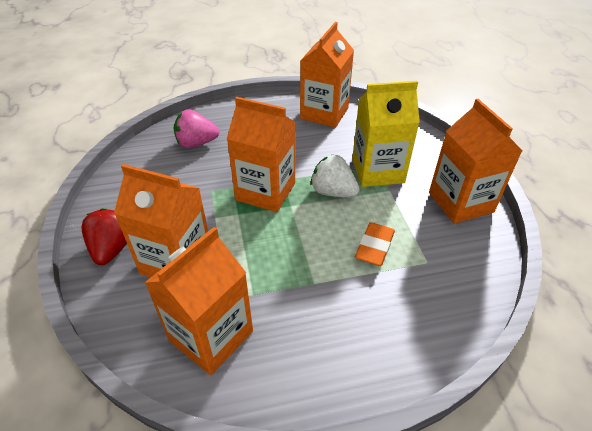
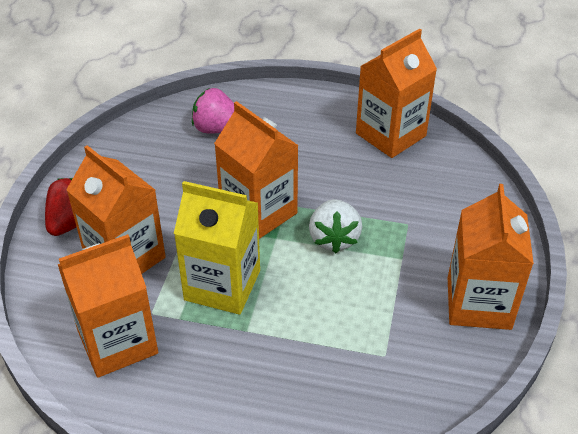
camera: 25 degrees right, 0 degrees up
(333, 192) = (334, 238): white strawberry -> white strawberry turned 150 degrees counterclockwise
(374, 247) = (337, 317): orange eraser -> none
(377, 171) = (405, 230): yellow carton -> yellow carton (222, 285)

